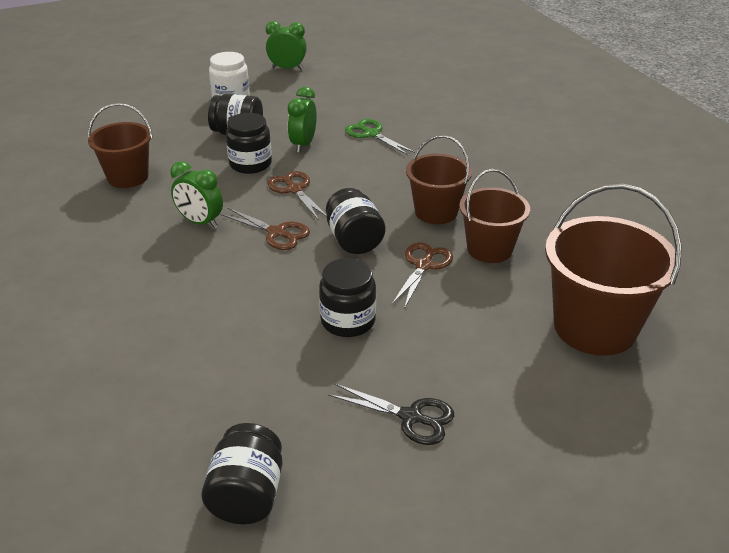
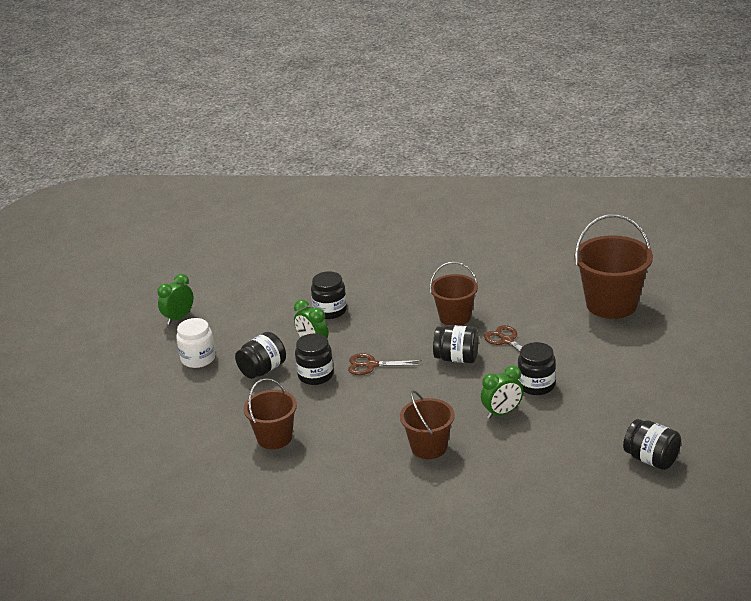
camera: 55 degrees left, 5 degrees down
(200, 222) = (373, 417): green clock -> green clock (502, 413)
(276, 233) = (418, 387): brown scissors -> none
(371, 134) = (330, 311): green scissors -> black jar
(411, 417) = (634, 388): black scissors -> none
(489, 249) = (512, 312): brown bucket -> brown bucket (429, 447)

